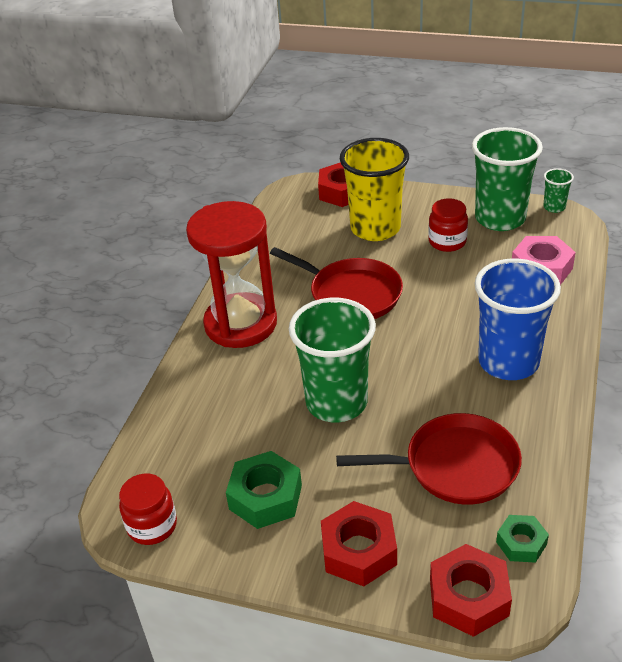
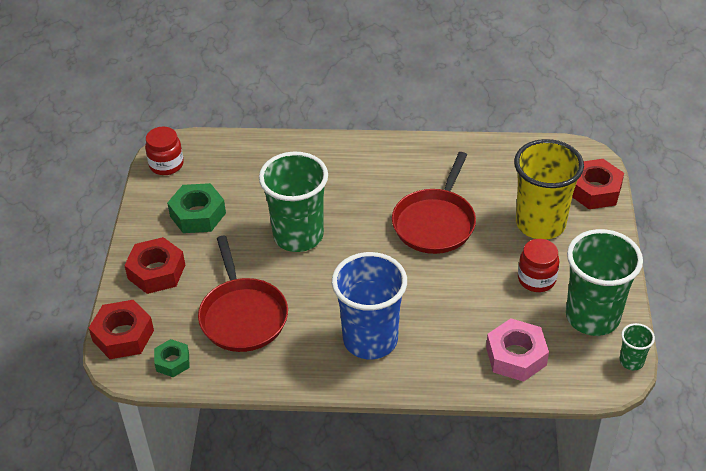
camera: 75 degrees right, 5 degrees up
(240, 324) = (377, 162): red hourglass -> none

